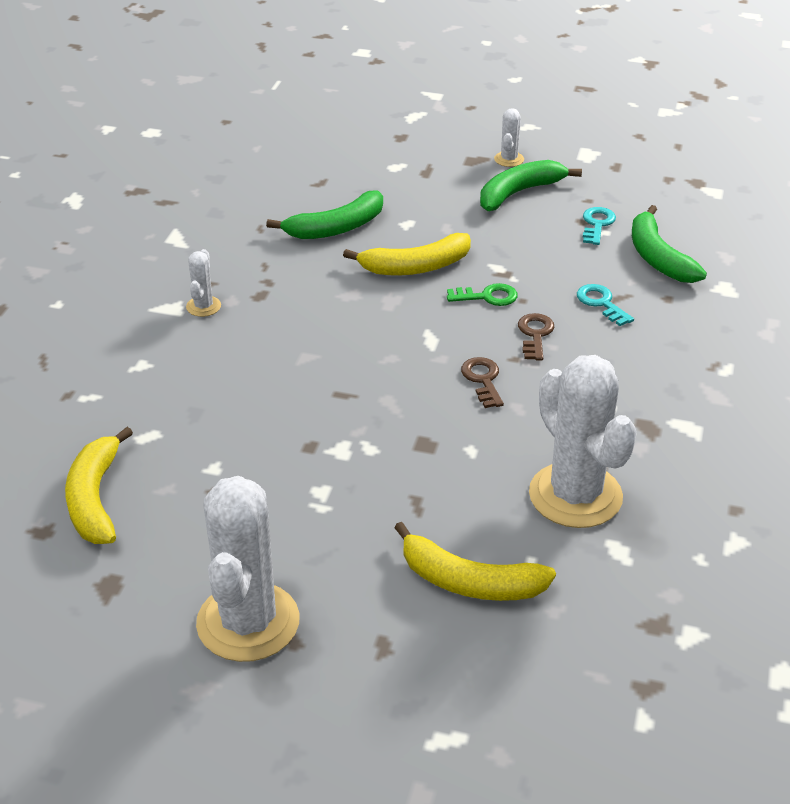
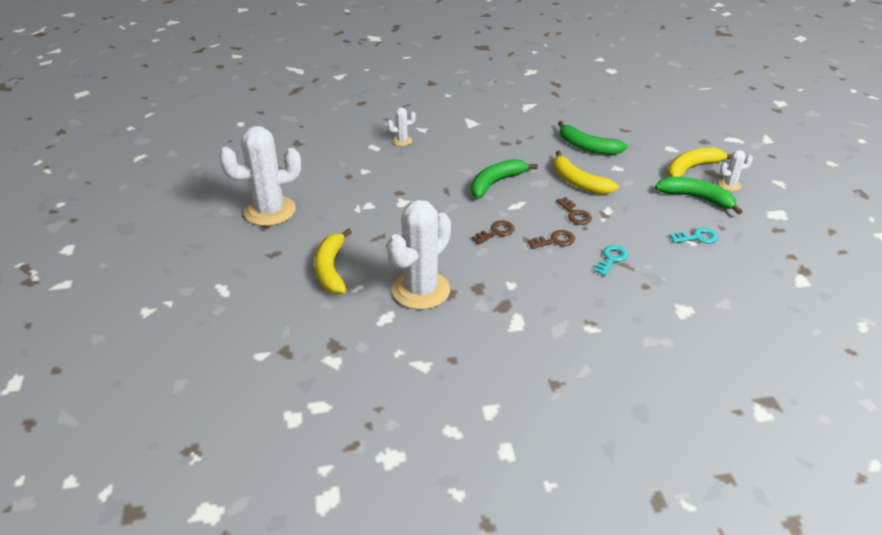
camera: 65 degrees right, 0 degrees up
(95, 499) = (324, 148): yellow banana -> yellow banana (692, 168)
(203, 306) = (480, 130): white cactus -> white cactus (402, 141)
(487, 297) = (575, 214): green key -> brown key
(658, 257) = (688, 272): green banana -> green banana (496, 183)

